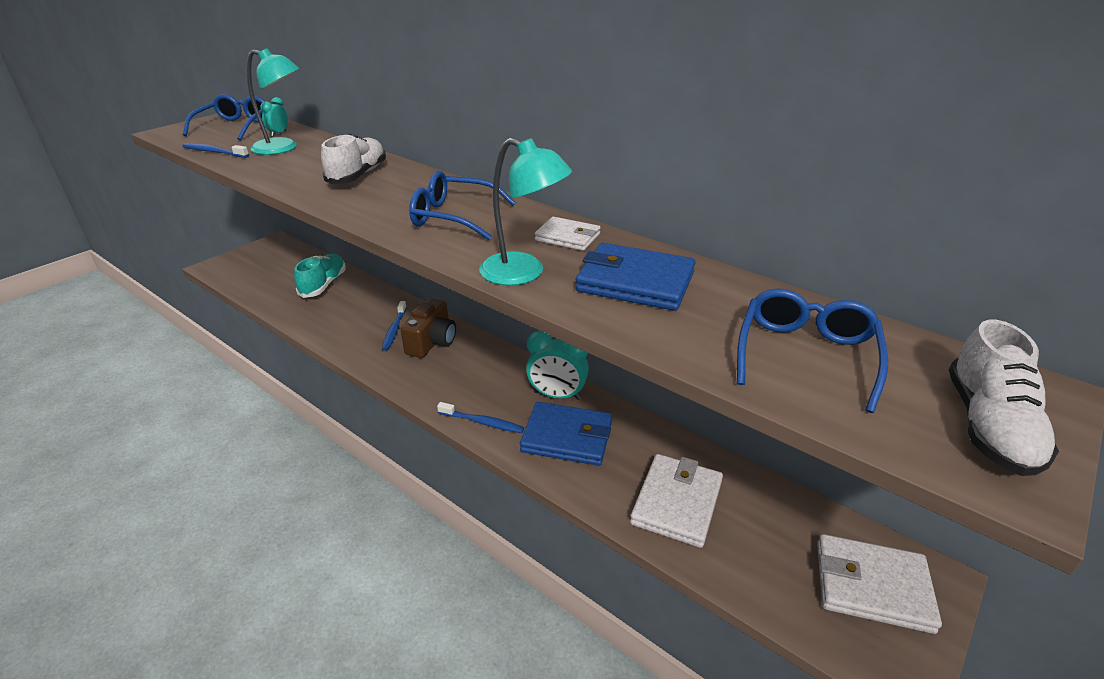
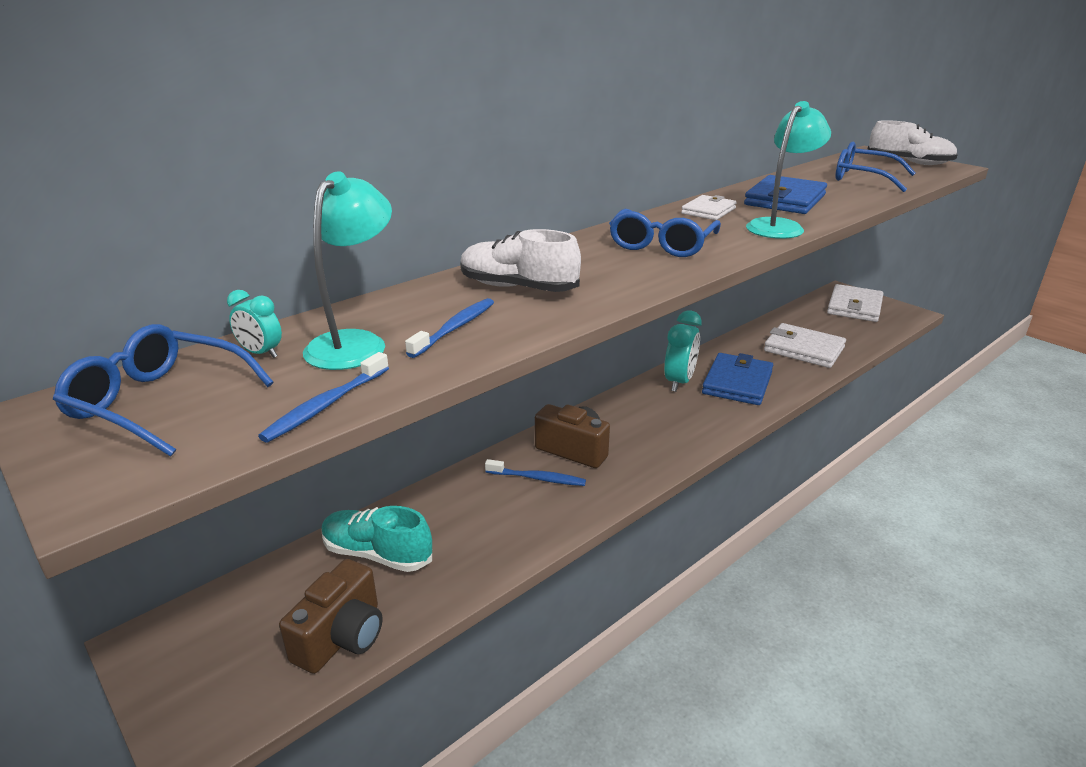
camera: 80 degrees left, 5 degrees down
(261, 287) = (342, 637): none -> brown camera
(482, 422) = (720, 423): blue toothbrush -> blue toothbrush (455, 328)

